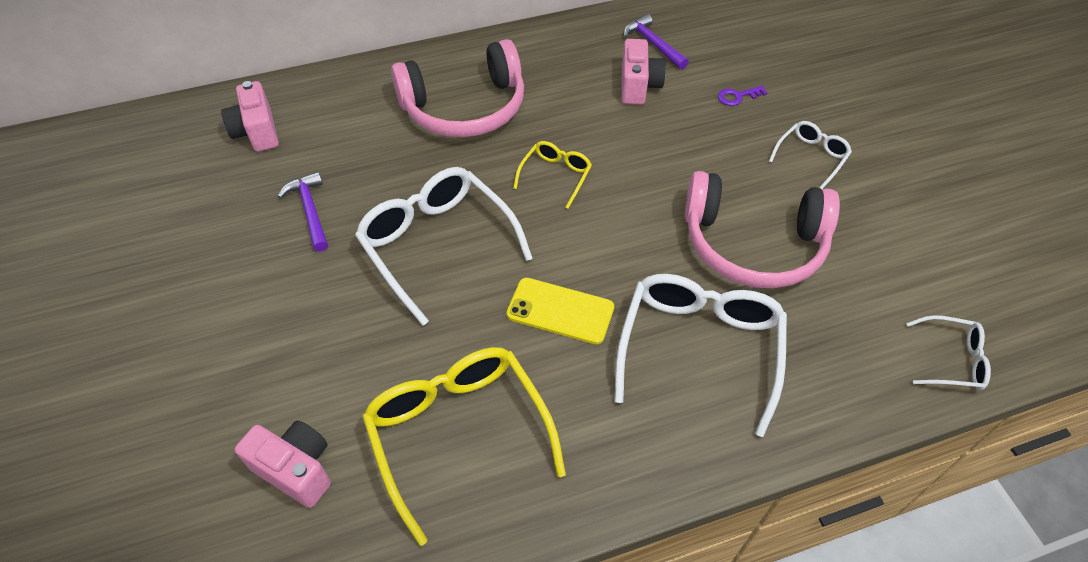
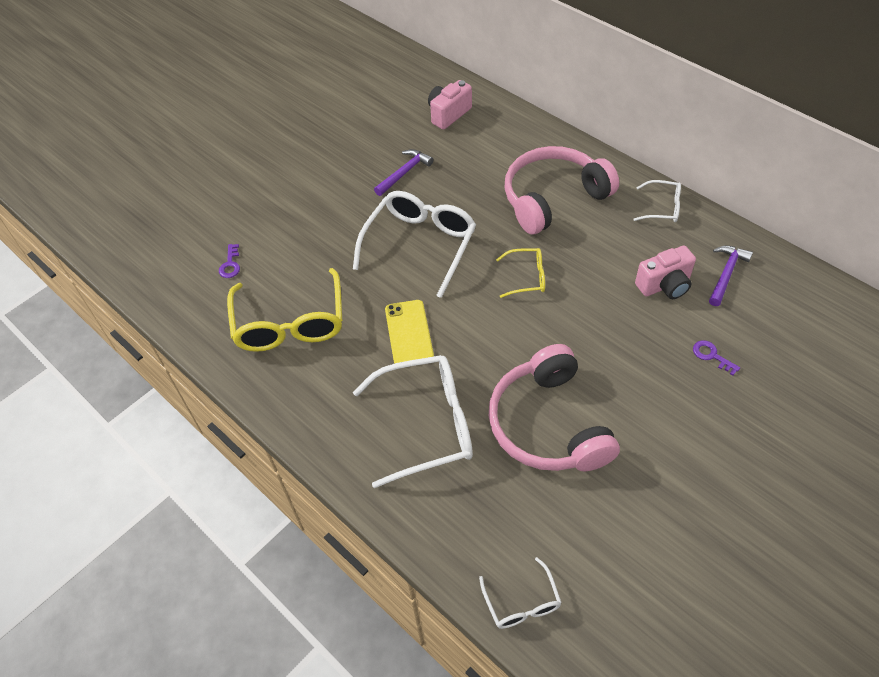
camera: 65 degrees right, 0 degrees up
(296, 469) = (230, 264): pink camera -> purple key
(458, 433) = (290, 323): yellow glasses -> yellow glasses turned 135 degrees clockwise
(465, 108) = (553, 198): pink headphones -> pink headphones turned 105 degrees clockwise
(811, 157) = (680, 434): white glasses -> white glasses (662, 208)

